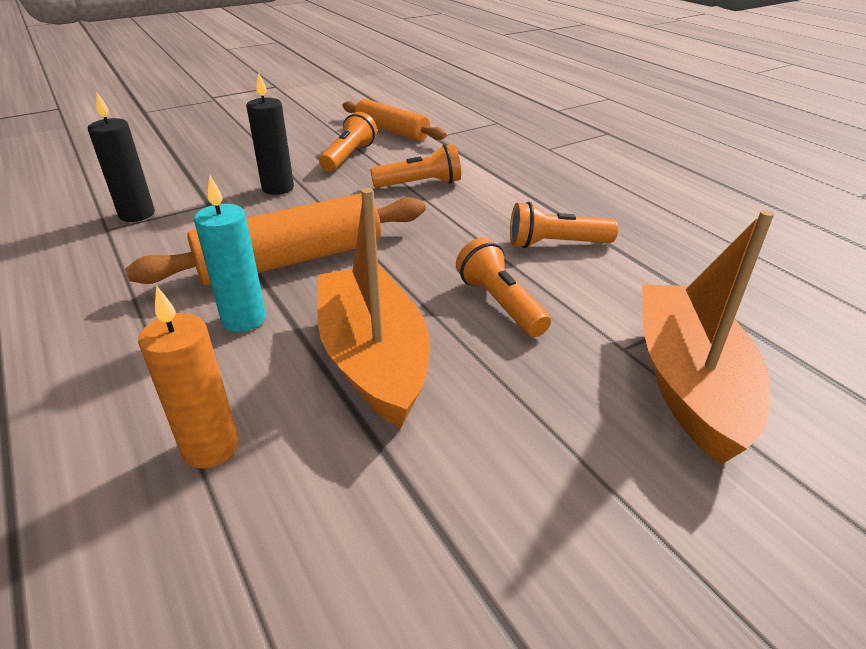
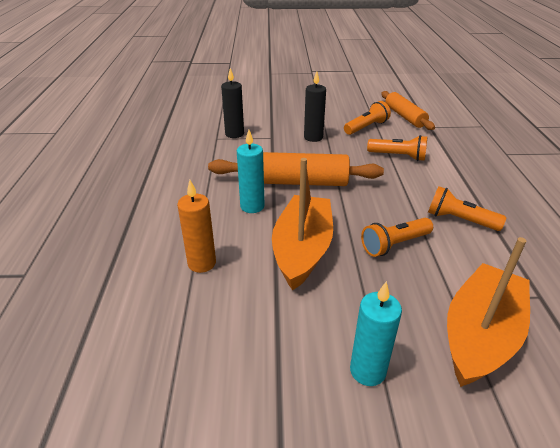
camera: 30 degrees right, 0 degrees up
(500, 303) = (394, 244): orange flashlight -> orange flashlight turned 120 degrees counterclockwise
(596, 503) = (367, 371): none -> turquoise candle

